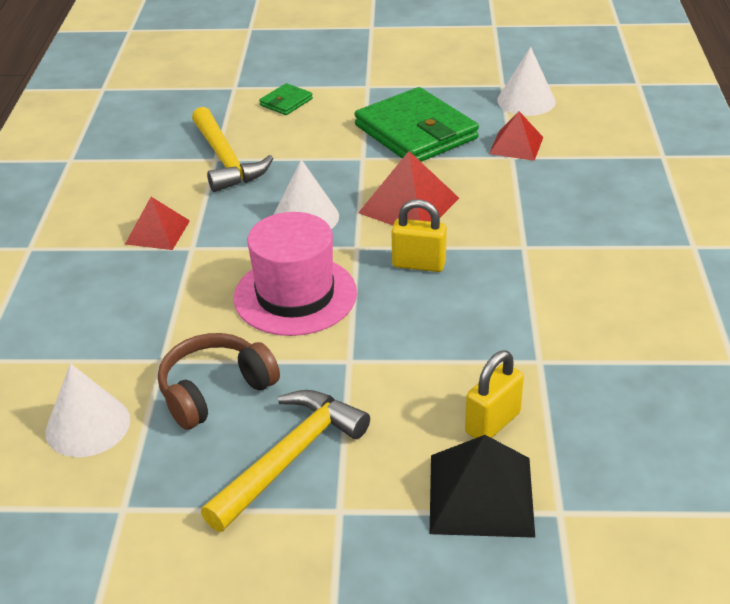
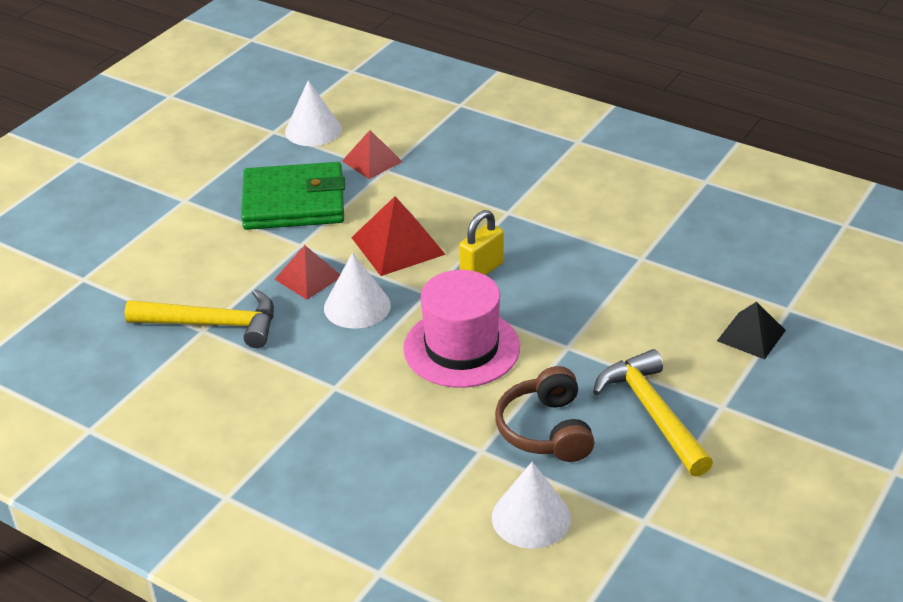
camera: 60 degrees left, 0 degrees up
(157, 232) = (289, 402): red pyramid -> red pyramid (308, 277)
(286, 102) = (153, 256): green wallet -> none
(481, 494) = (751, 335): black pyramid -> black pyramid, size x0.66
(492, 423) = (687, 303): yellow padlock -> none

